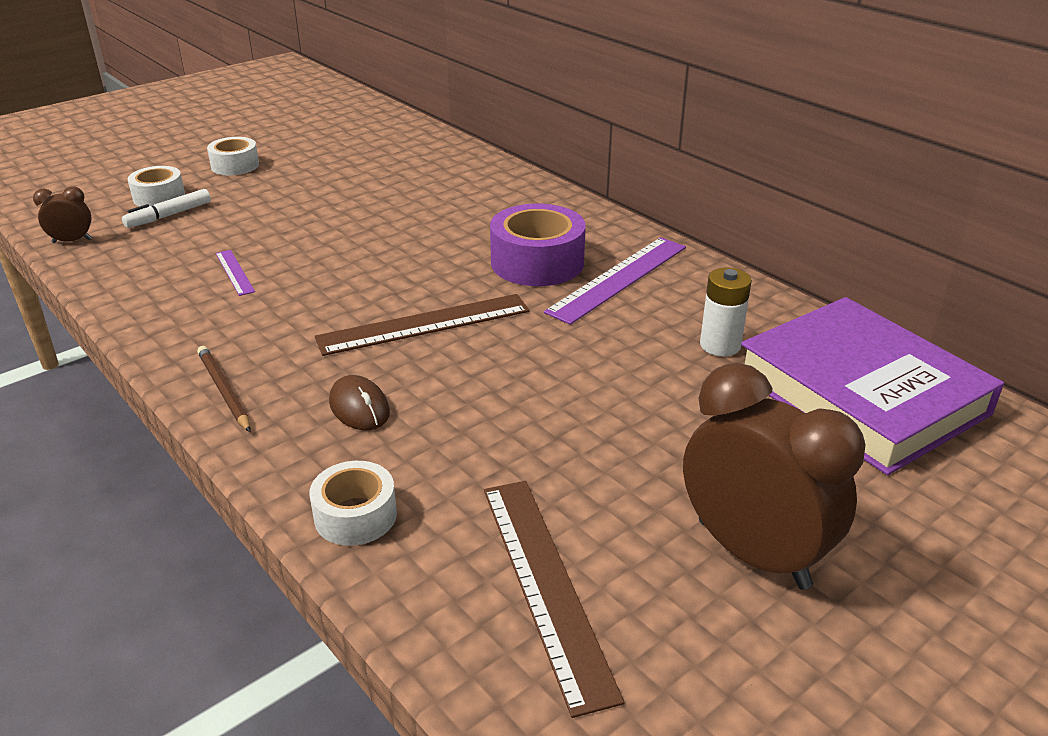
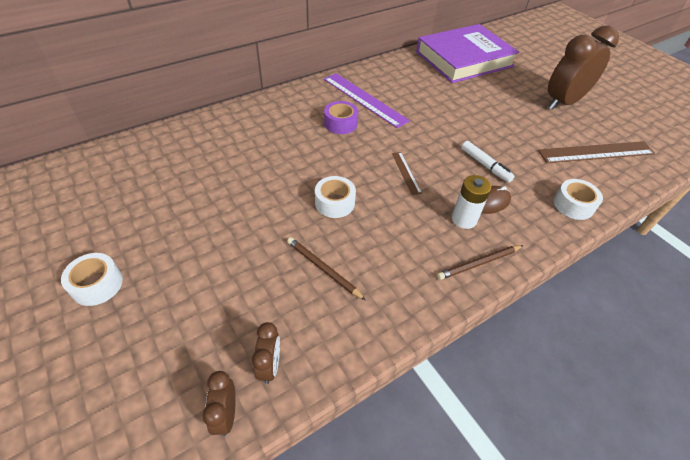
camera: 85 degrees left, 15 degrees up
(114, 255) = (269, 366): none -> brown clock
(159, 197) = (145, 345): white tape -> white tape (334, 203)
(169, 215) = (196, 330): white marker -> white marker (485, 165)
(234, 272) = (323, 269): purple ruler -> brown pencil
(424, 324) = (406, 172): brown ruler -> brown ruler, size x0.49
(537, 262) = (340, 123): purple tape -> purple tape, size x0.61
(720, 345) = (429, 82): white battery -> white battery (464, 219)

